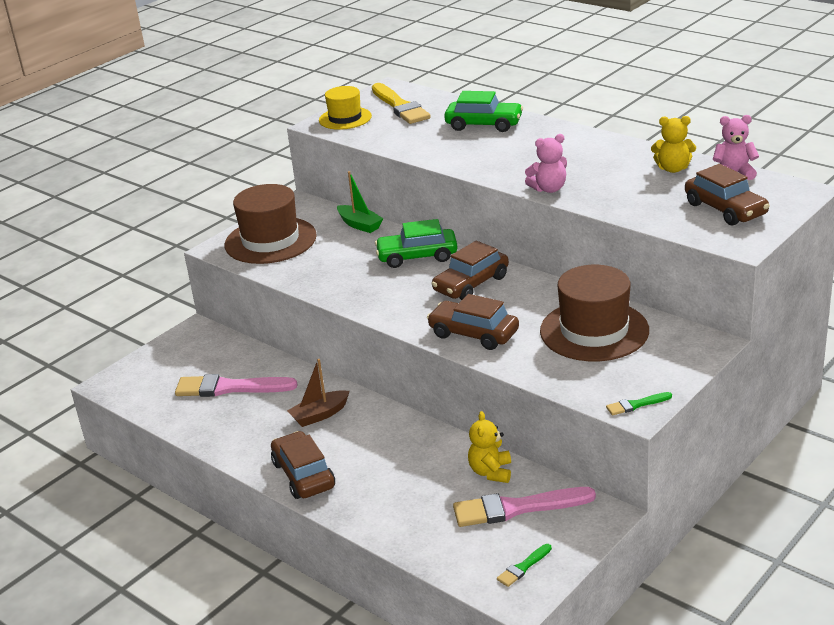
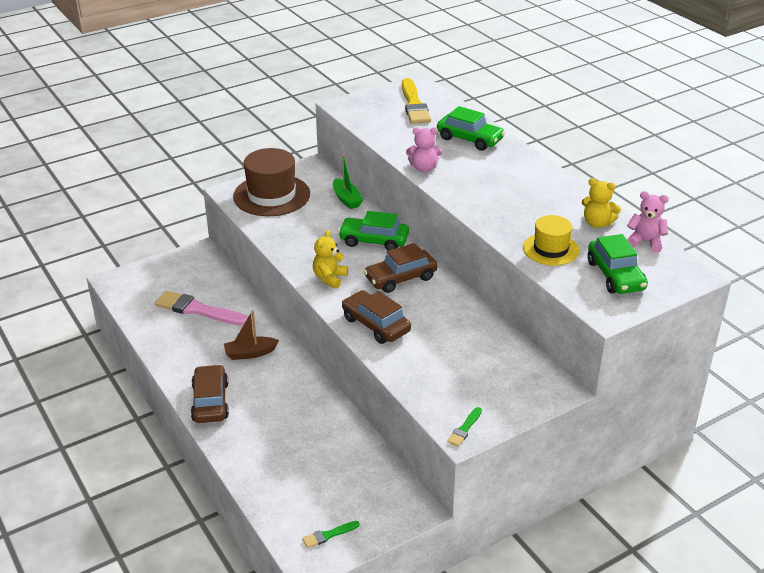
camera: 15 degrees right, 5 degrees up
(345, 118) = (364, 105): yellow hat -> yellow hat (551, 249)
(491, 472) = (350, 443): yellow teddy bear -> yellow teddy bear (329, 278)
(517, 508) = (352, 482): pink brush -> none
(549, 189) = (482, 215): pink teddy bear -> pink teddy bear (424, 168)
(594, 331) = (472, 350): brown hat -> none
(636, 405) = (464, 429): green brush -> green brush turned 60 degrees counterclockwise
(725, 209) = (615, 275): brown car -> green car

